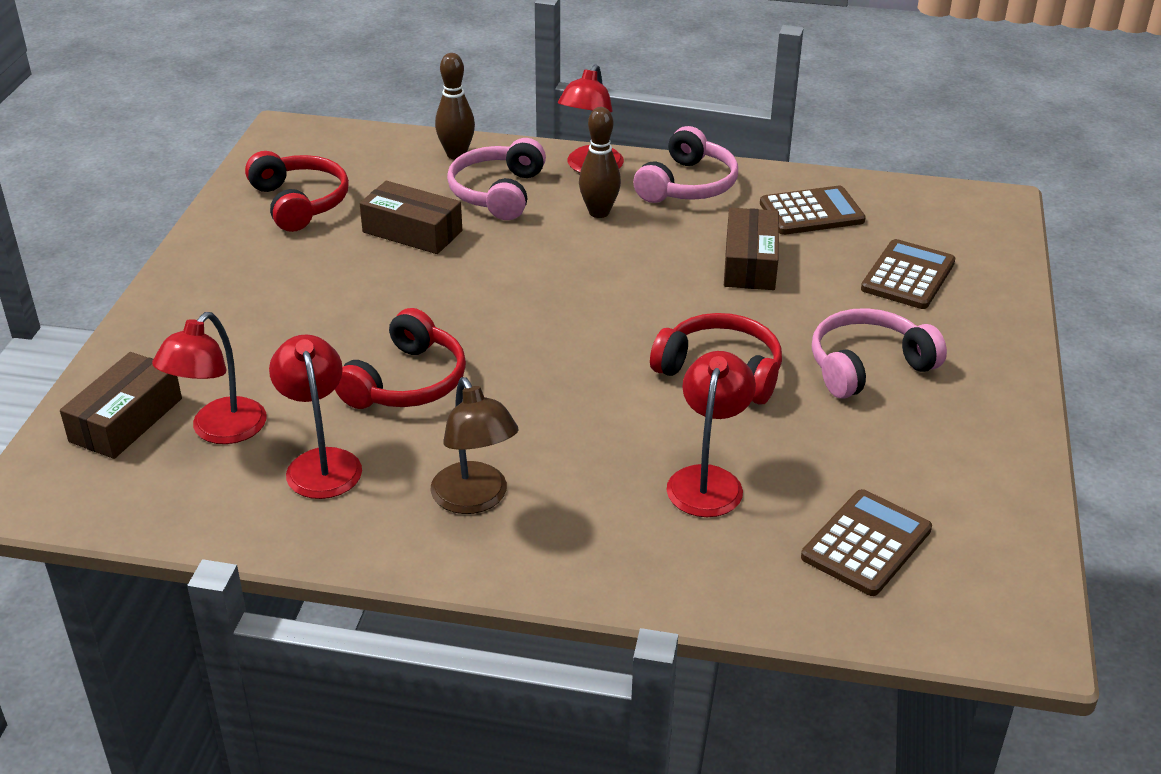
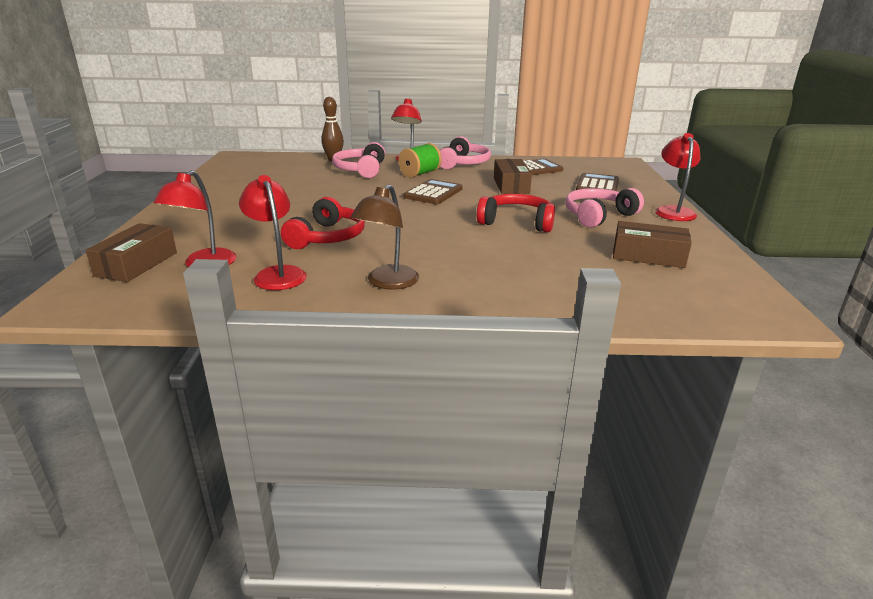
camera: 10 degrees left, 10 degrees down
(299, 203) = (246, 177): red headphones -> none
(412, 231) = (315, 184): brown box -> brown box (648, 256)
(475, 499) = (387, 283): brown lamp -> brown lamp turned 60 degrees clockwise
(599, 212) = (420, 173): brown bowling pin -> green spool
(708, 480) = (533, 264): red lamp -> red lamp (673, 211)
(866, 543) = (647, 283): brown calculator -> brown calculator (433, 193)

